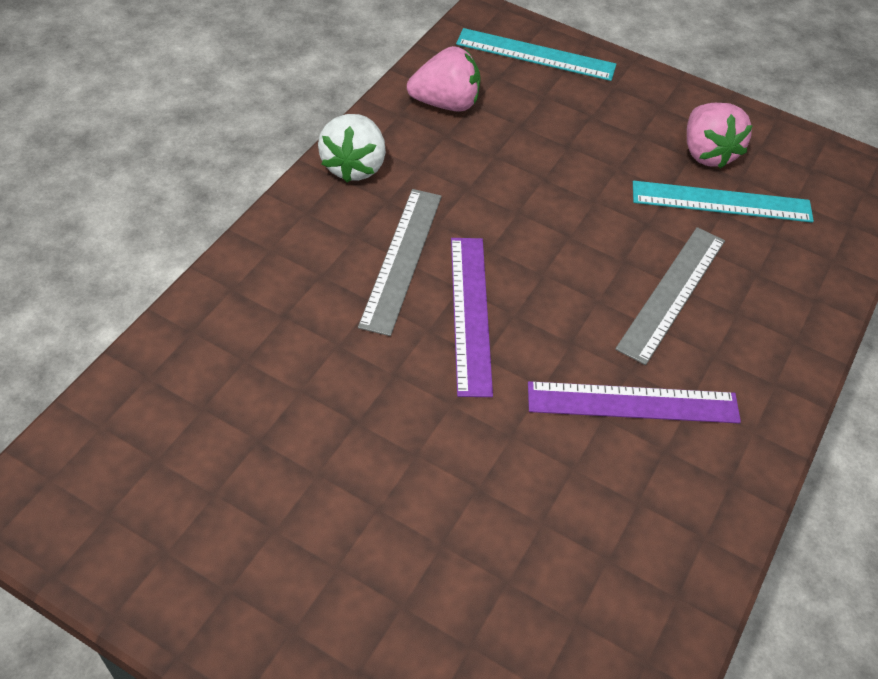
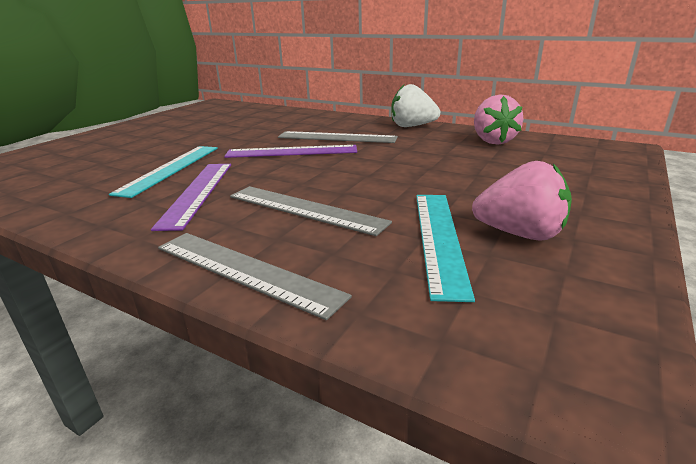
camera: 95 degrees right, 25 degrees down
(535, 54) = (593, 163): turquoise ruler -> turquoise ruler (170, 169)
(707, 153) = (520, 234): pink strawberry -> pink strawberry turned 150 degrees counterclockwise
(797, 330) = (245, 270): none -> grey ruler

